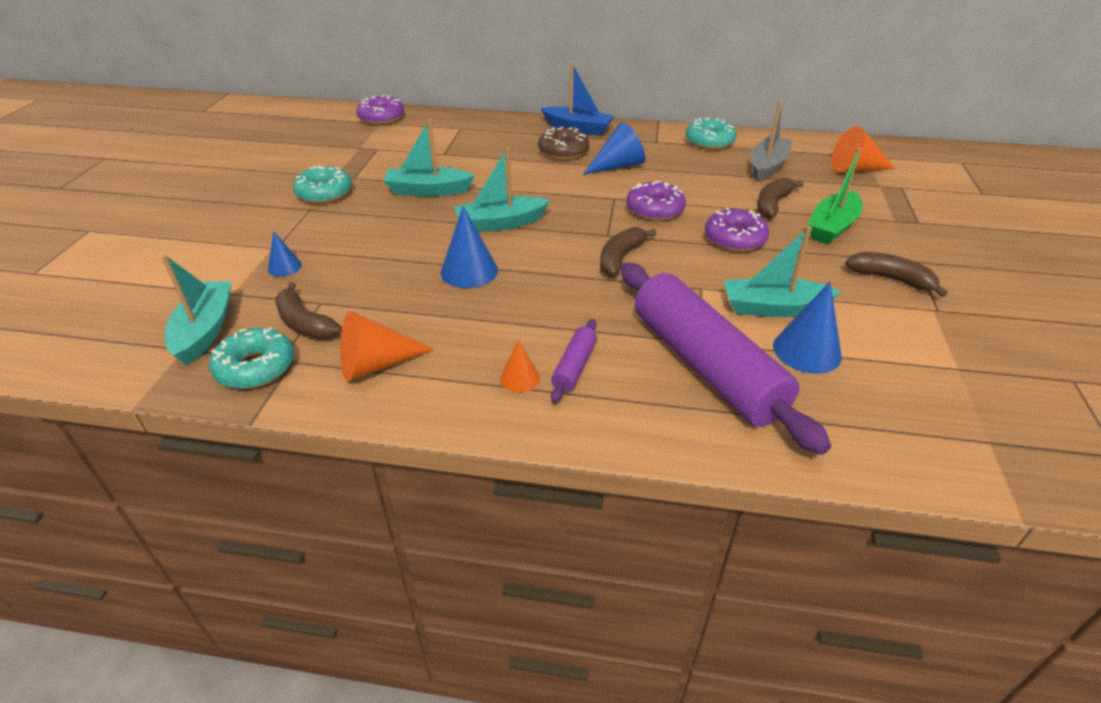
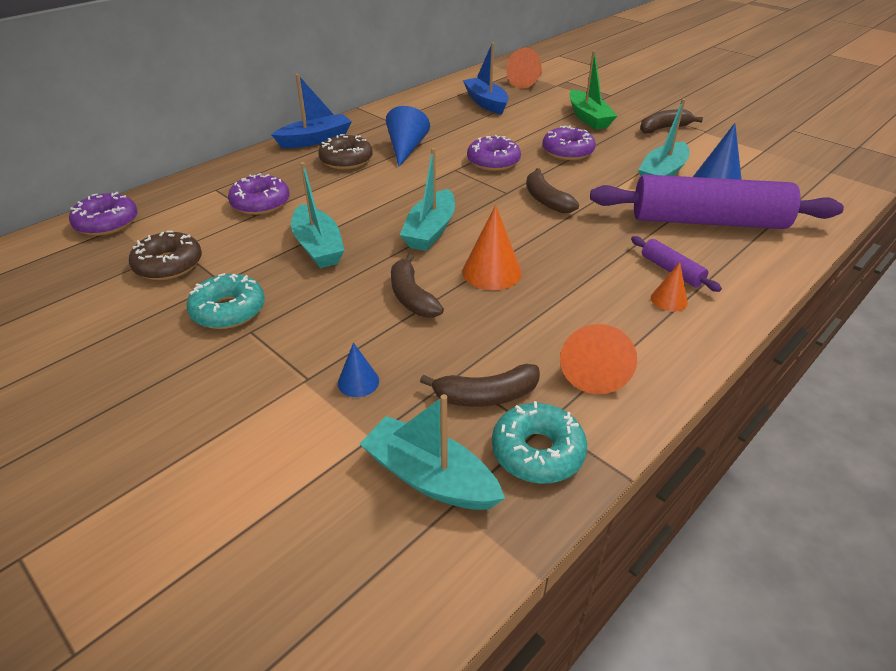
camera: 55 degrees left, 0 degrees up
(355, 154) = (168, 265): none -> brown donut
(428, 191) = (318, 247): turquoise boat -> turquoise boat turned 60 degrees counterclockwise
(461, 149) = (260, 203): none -> purple donut
(469, 271) = (491, 272): blue cone -> orange cone
(709, 141) = (421, 105): turquoise donut -> none
(767, 166) = (486, 103): grey boat -> blue boat
(772, 204) = (538, 122): brown banana -> brown banana (411, 297)

